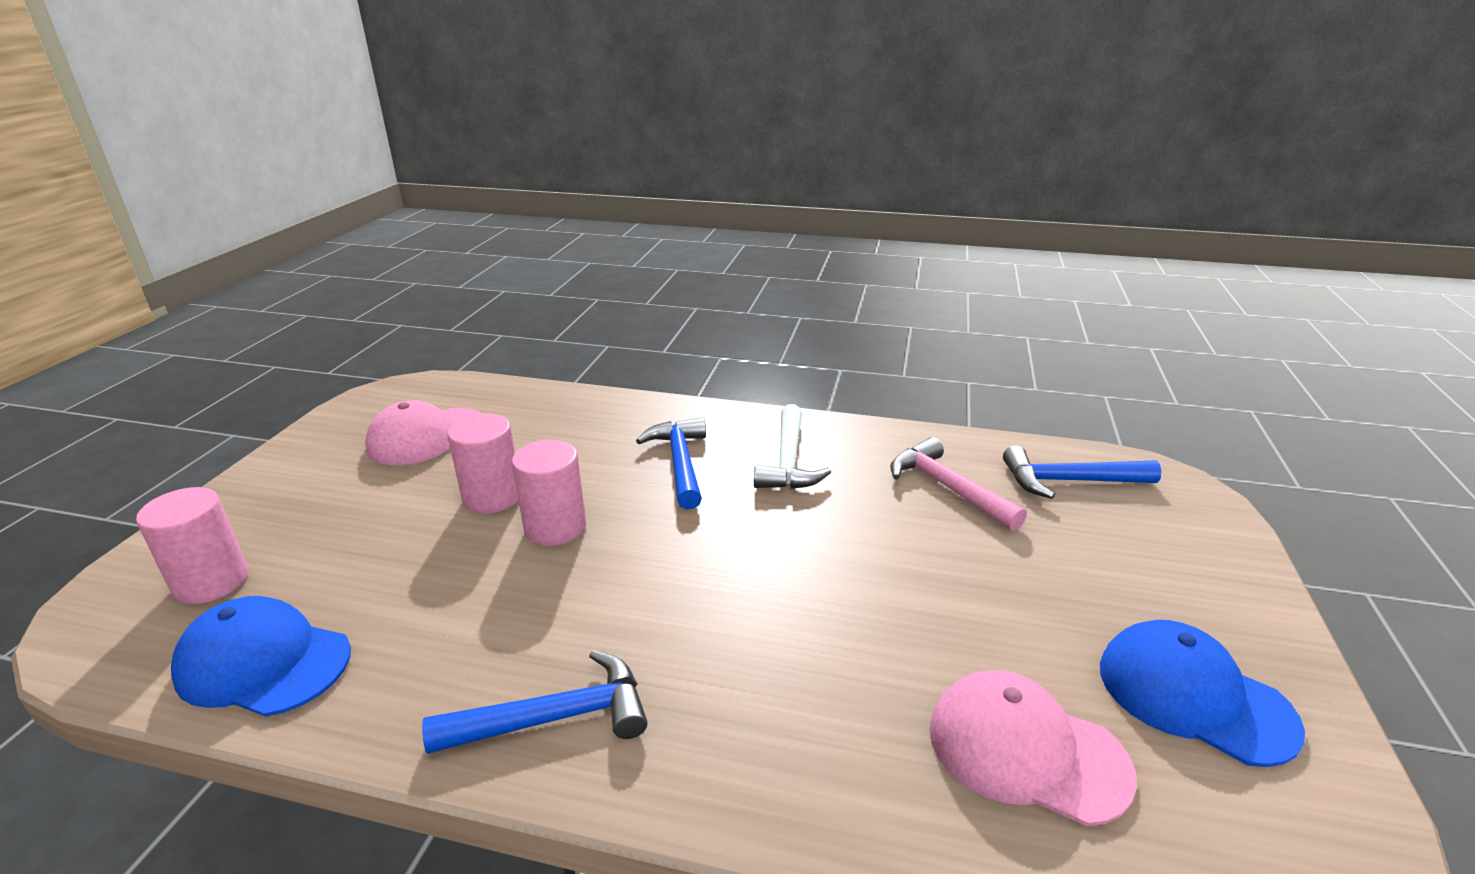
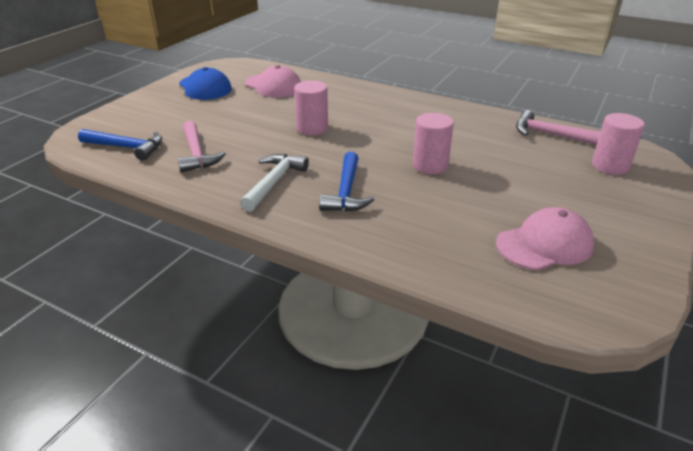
camera: 165 degrees left, 5 degrees up
(263, 662) = (549, 134): blue cap -> pink hammer
(492, 497) = (472, 187): pink cylinder -> pink cylinder (312, 128)
(554, 718) = (424, 108): blue hammer -> none

